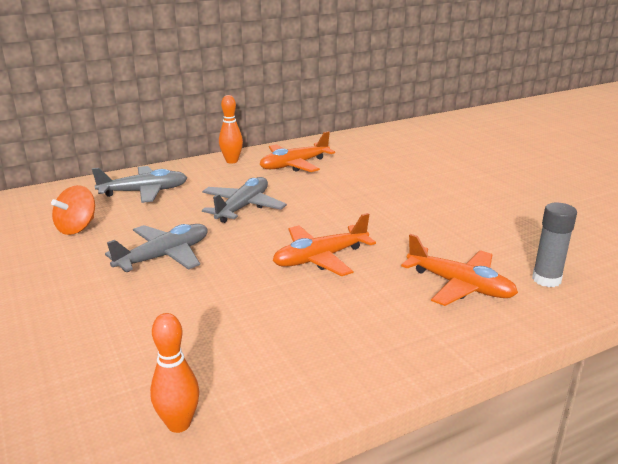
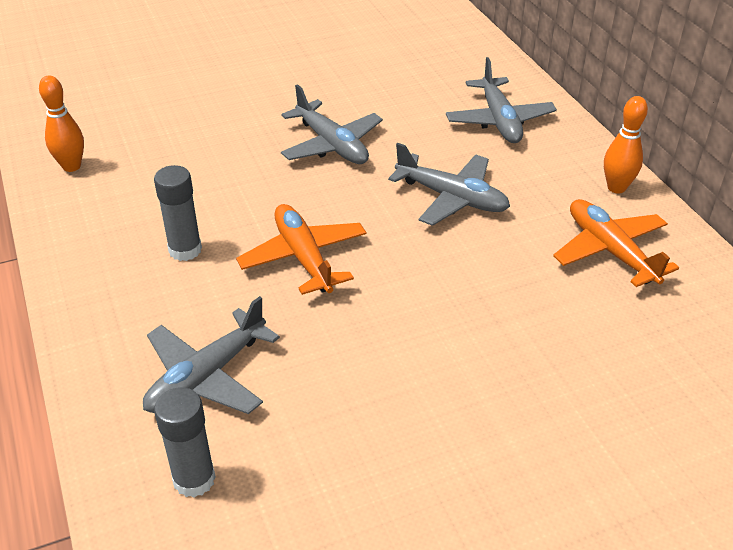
camera: 95 degrees right, 15 degrees up
(77, 228) = (405, 87): orange spinning top -> none
(322, 315) = (185, 250): none -> grey glue stick
(460, 286) = (206, 376): orange plane -> grey plane

